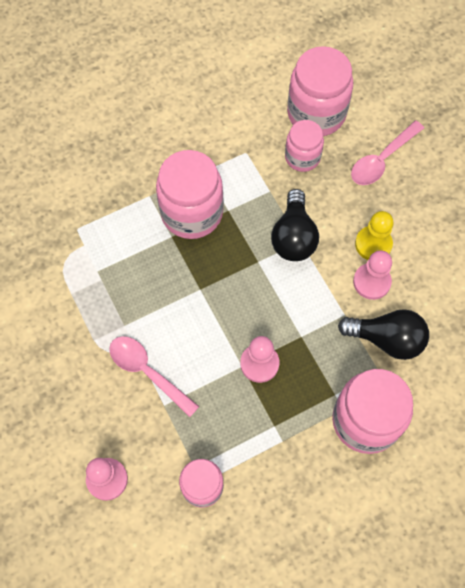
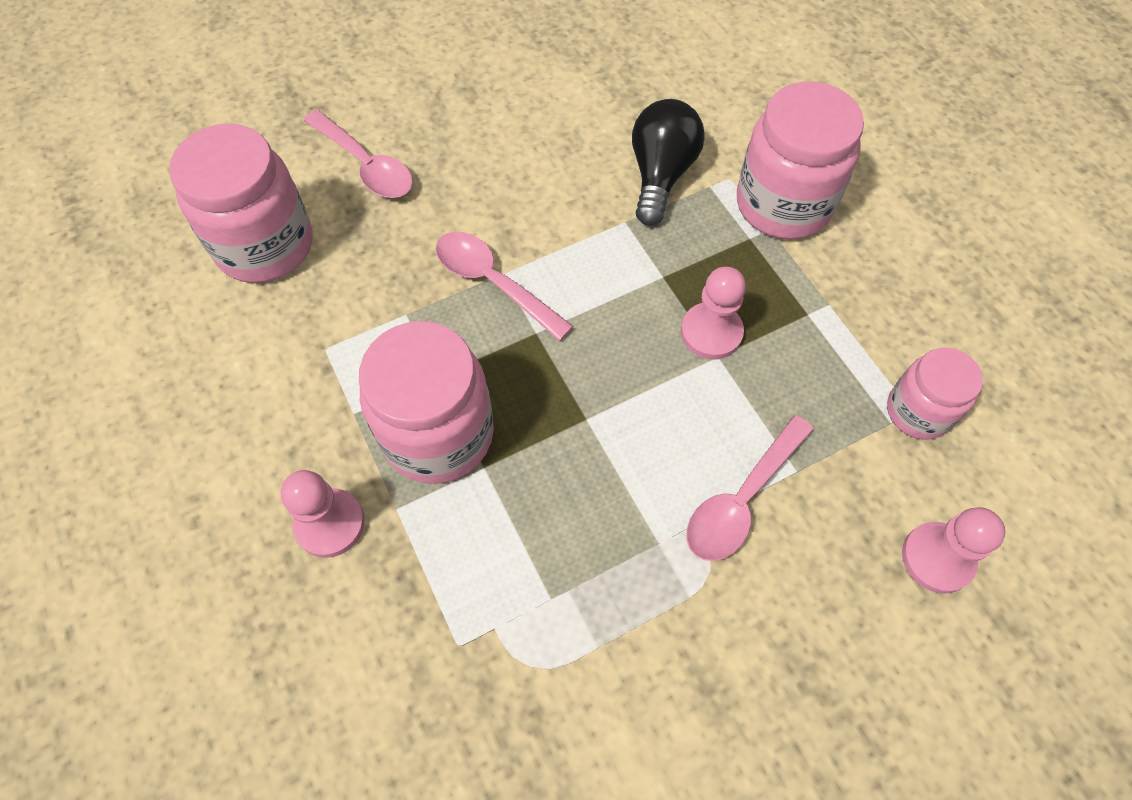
camera: 90 degrees left, 5 degrees down
(293, 237) = (493, 282): black light bulb -> pink spoon
(302, 157) = (347, 267): pink jar -> none
(371, 282) = (571, 187): pink pawn -> pink pawn (330, 524)
(373, 244) = (510, 183): yellow pawn -> none

